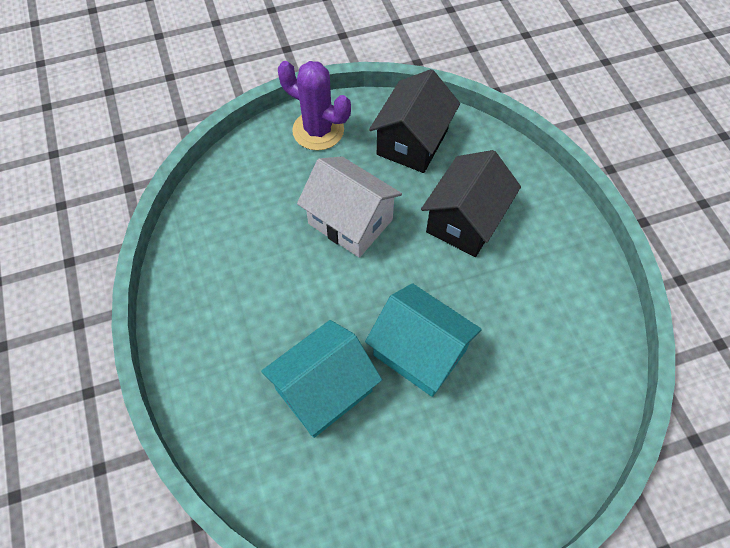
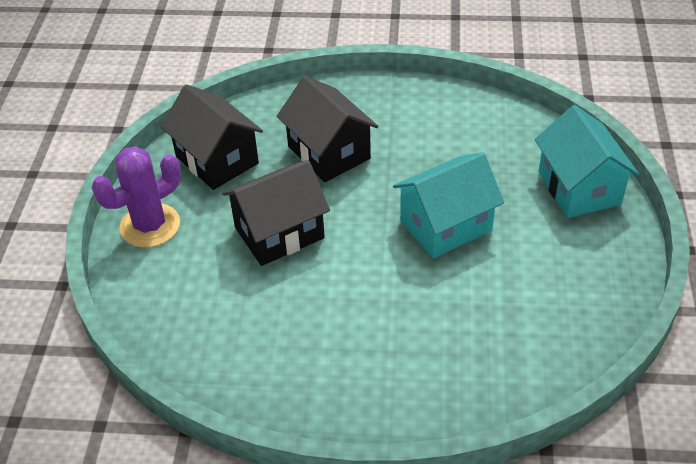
camera: 65 degrees left, 15 degrees down
(324, 390) = (452, 305): turquoise house -> turquoise house (579, 188)
(350, 222) = (279, 233): white house -> black house

